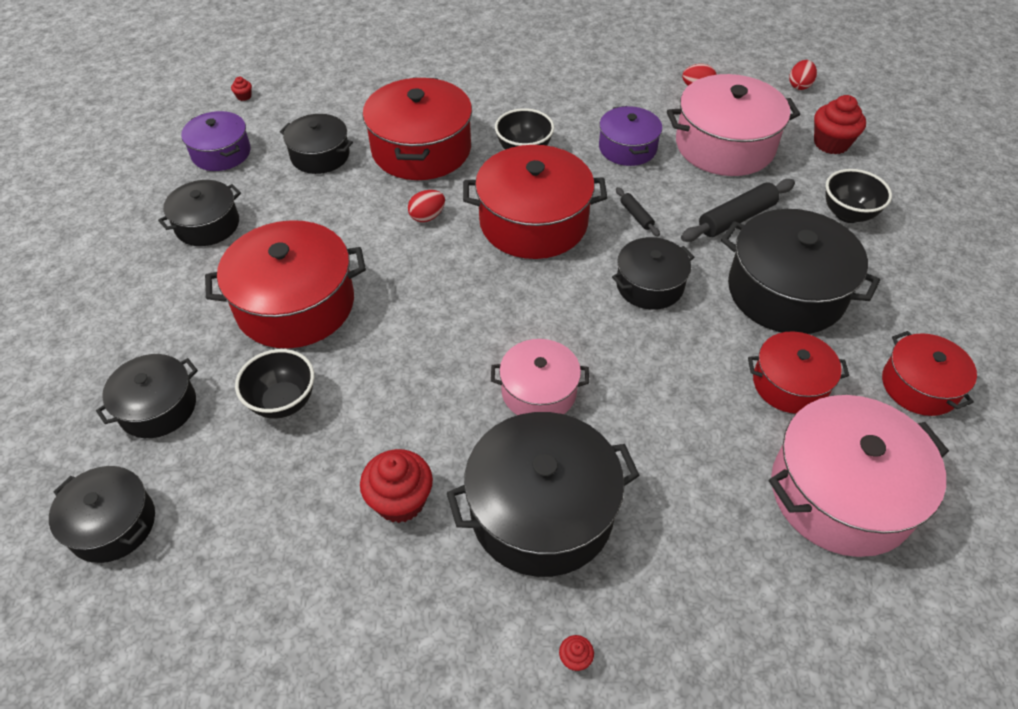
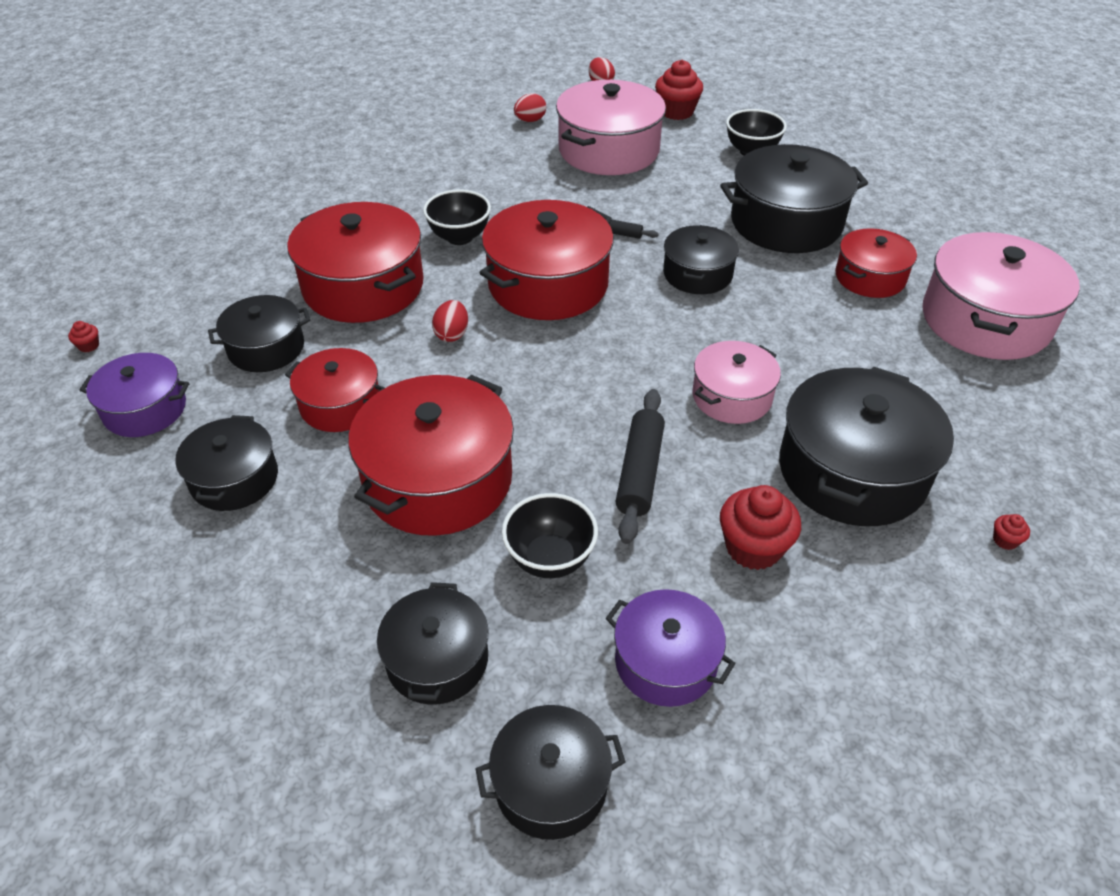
camera: 45 degrees left, 5 degrees down
(627, 148) = (540, 190): purple pot -> purple pot (665, 661)
(737, 218) = (688, 194): black rolling pin -> black rolling pin (640, 472)
(919, 386) = (933, 230): red pot -> red pot (340, 404)

